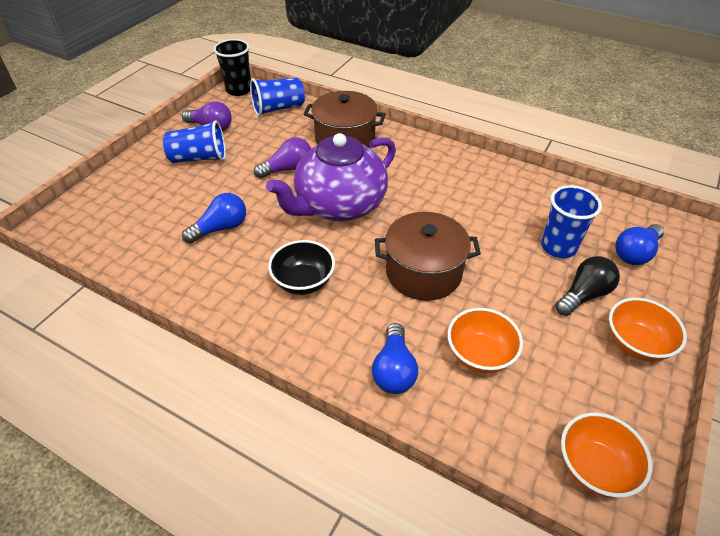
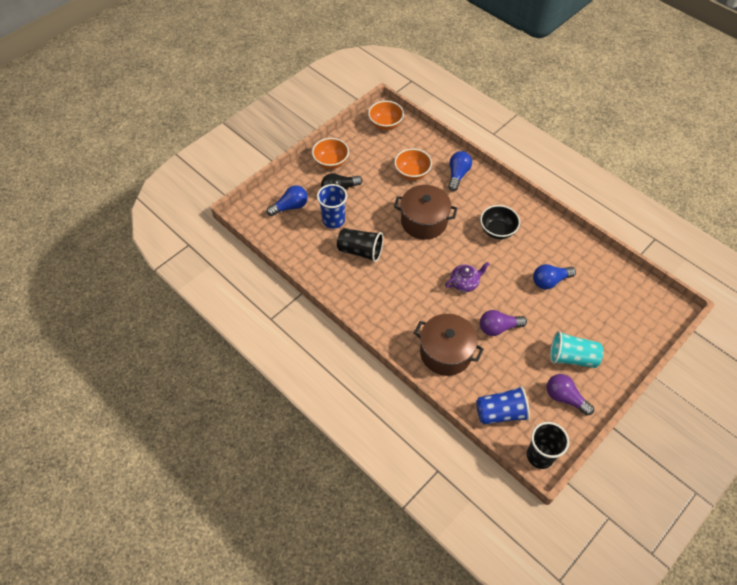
camera: 165 degrees left, 10 degrees up
(199, 158) = (572, 357): blue cup -> turquoise cup
(339, 205) = (464, 283): purple teapot -> purple teapot, size x0.45
(494, 216) = (360, 251): none -> black cup

